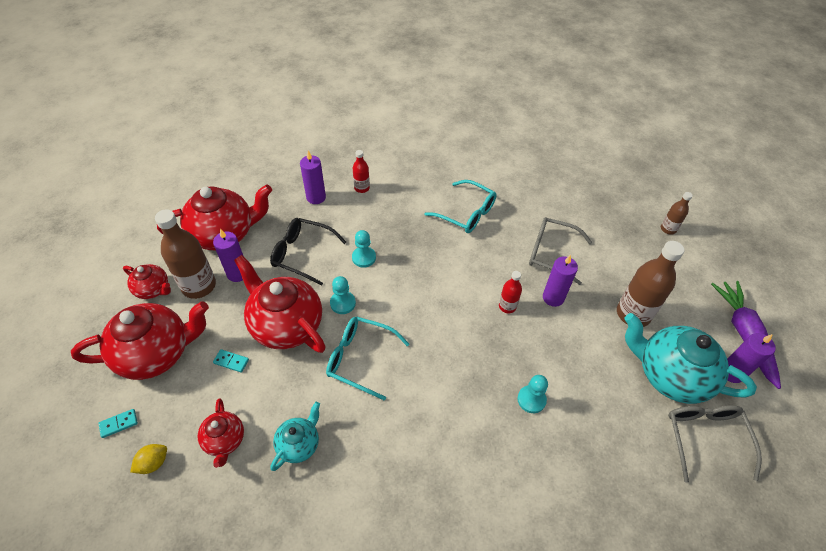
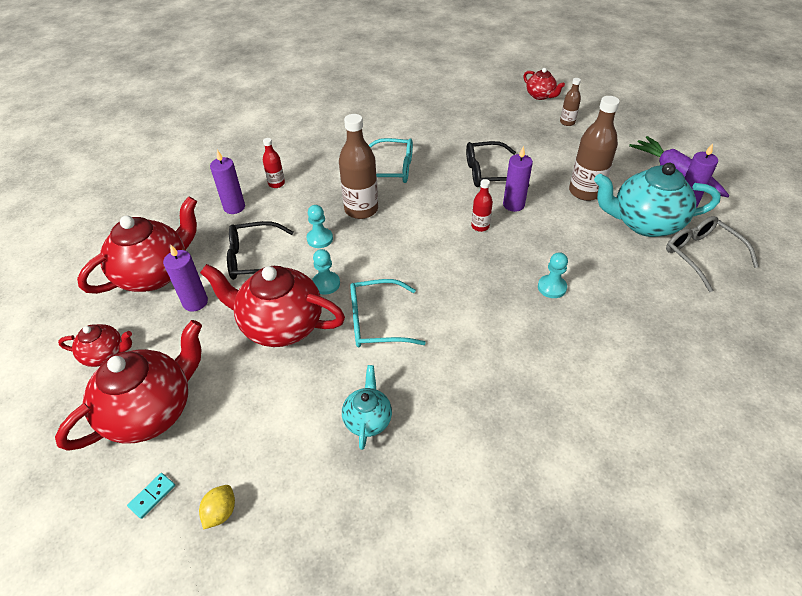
camera: 25 degrees left, 5 degrees down
(199, 286) = (158, 330): brown bottle -> brown bottle (361, 209)
(225, 440) = (287, 453): red teapot -> red teapot (540, 96)
(231, 361) = (244, 381): turquoise domino -> none
(551, 253) = (488, 173): grey glasses -> black glasses

